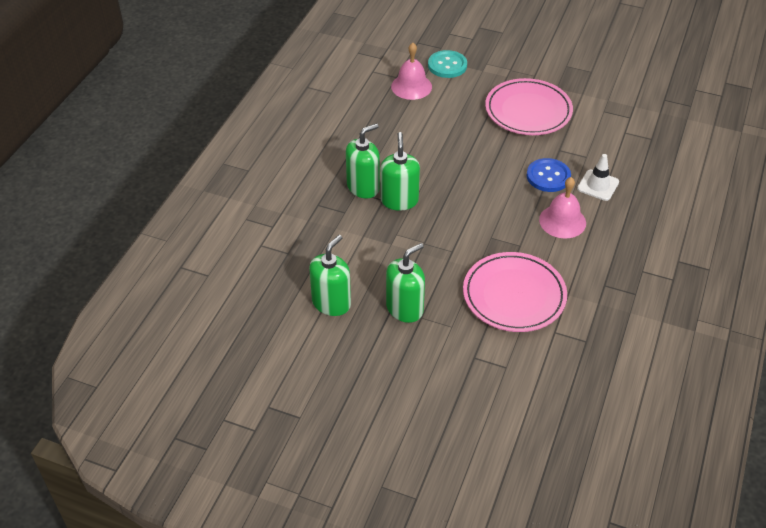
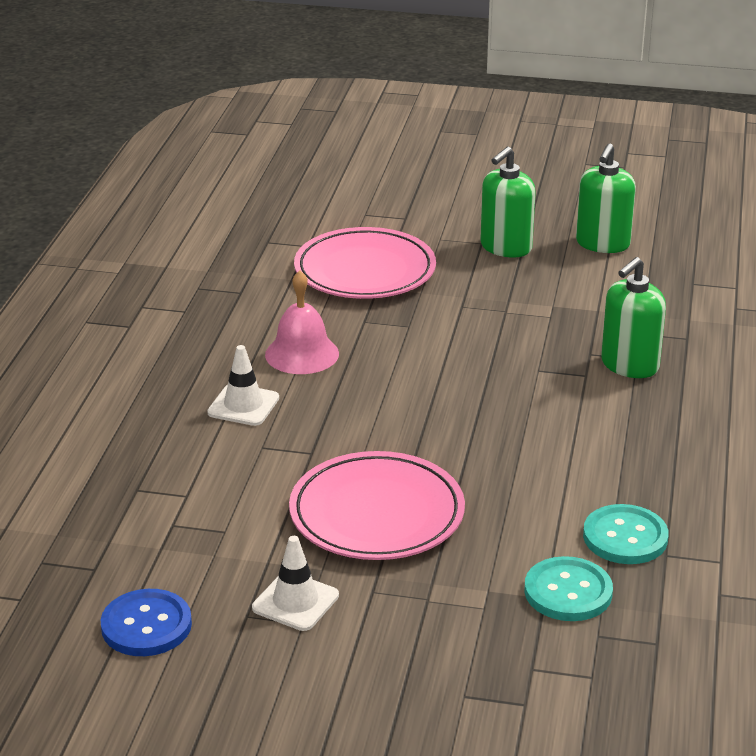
camera: 170 degrees right, 15 degrees down
(399, 200) = (563, 354): green soap dispenser -> none
(411, 86) = (625, 537): pink bell -> turquoise button
(548, 176) = (328, 410): blue button -> blue button (146, 625)
(569, 74) = (295, 602): none -> white traffic cone

